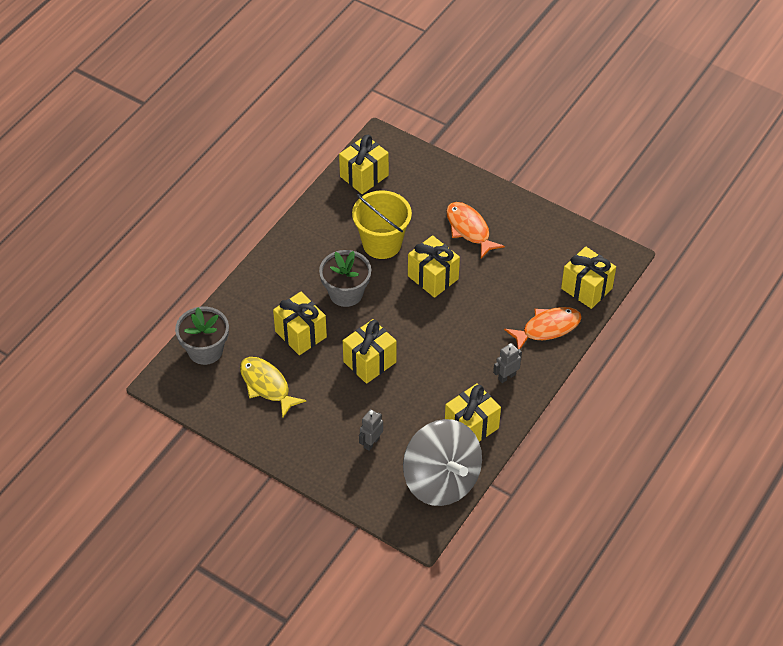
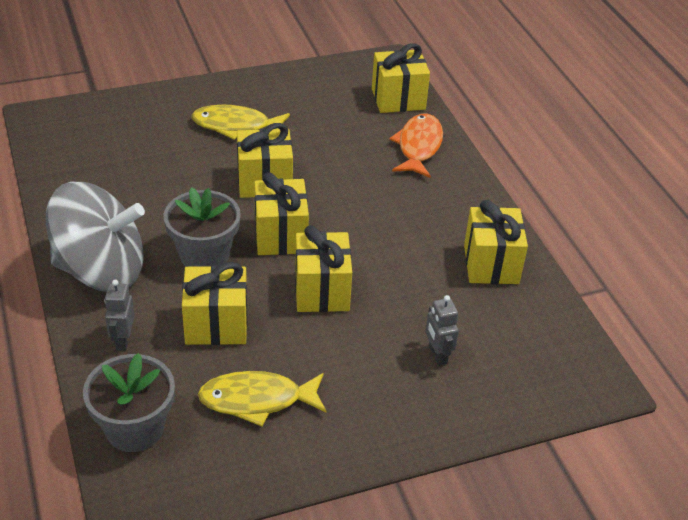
camera: 55 degrees left, 10 degrees down
(364, 176) = (68, 153): yellow gift -> yellow gift (281, 236)
(382, 243) = (173, 191): yellow bucket -> none
(441, 480) = (543, 327): grey spinning top -> grey spinning top (101, 270)
(469, 229) = (236, 126): orange fish -> yellow fish
(506, 376) = (450, 204): grey robot -> grey robot (123, 340)

